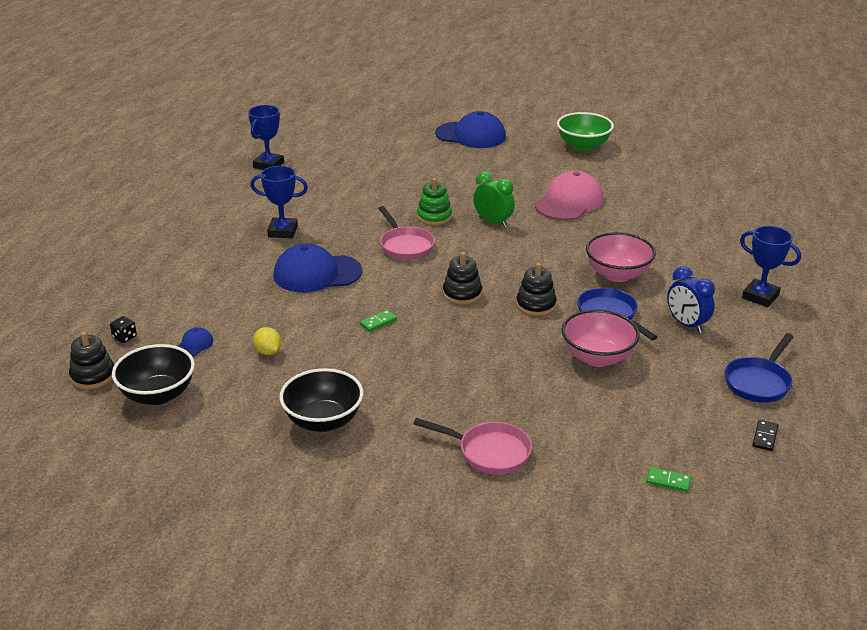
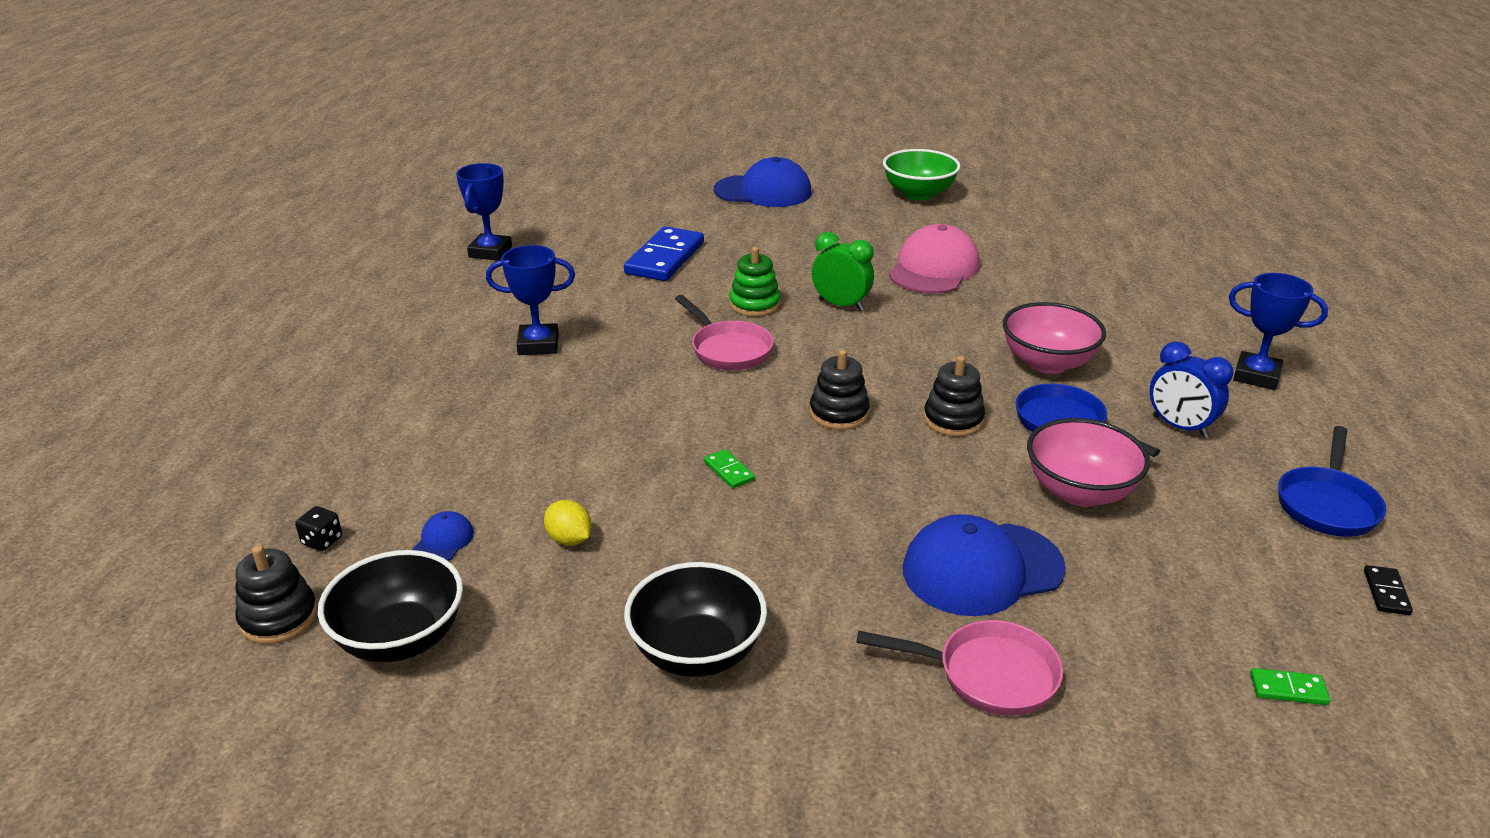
camera: 10 degrees left, 0 degrees up
(317, 273) = (609, 404): blue cap -> blue cap (982, 569)
(378, 322) = (729, 471): green domino -> green domino turned 75 degrees counterclockwise
(384, 179) = (664, 258): none -> blue domino

